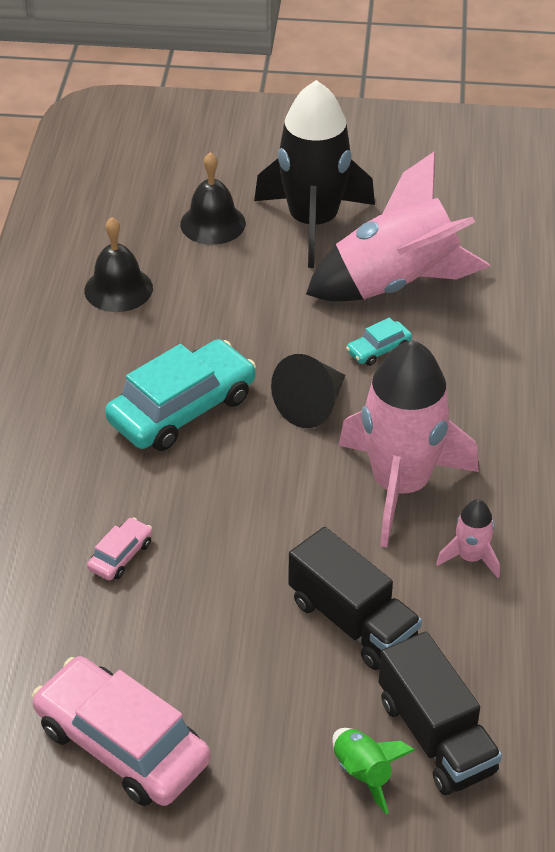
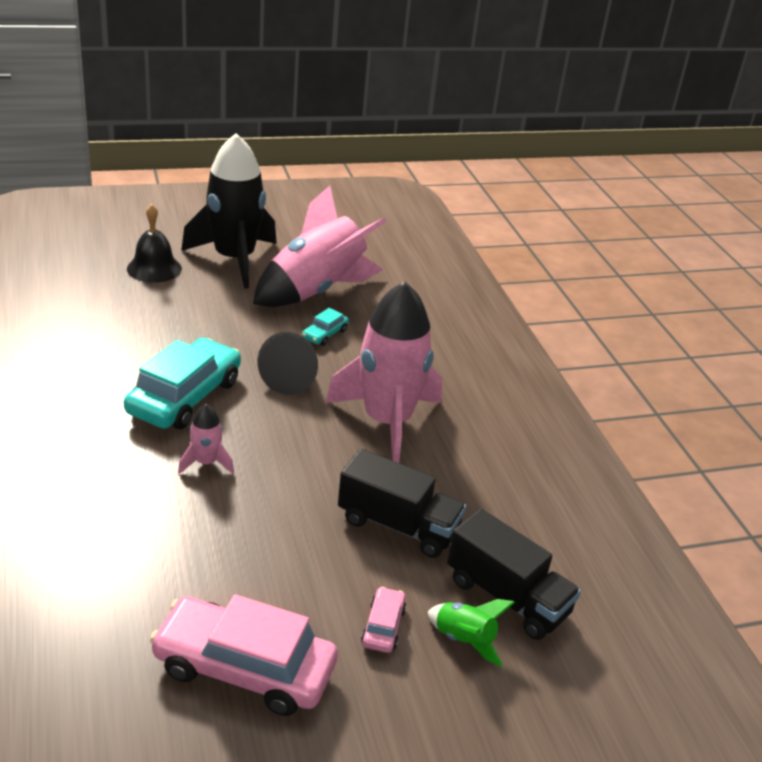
camera: 25 degrees left, 10 degrees down
(118, 289) = (93, 321): black bell -> none
(121, 555) = (178, 515): pink car -> pink car (383, 626)
(470, 557) = (465, 462): pink rocket -> pink rocket (206, 463)

